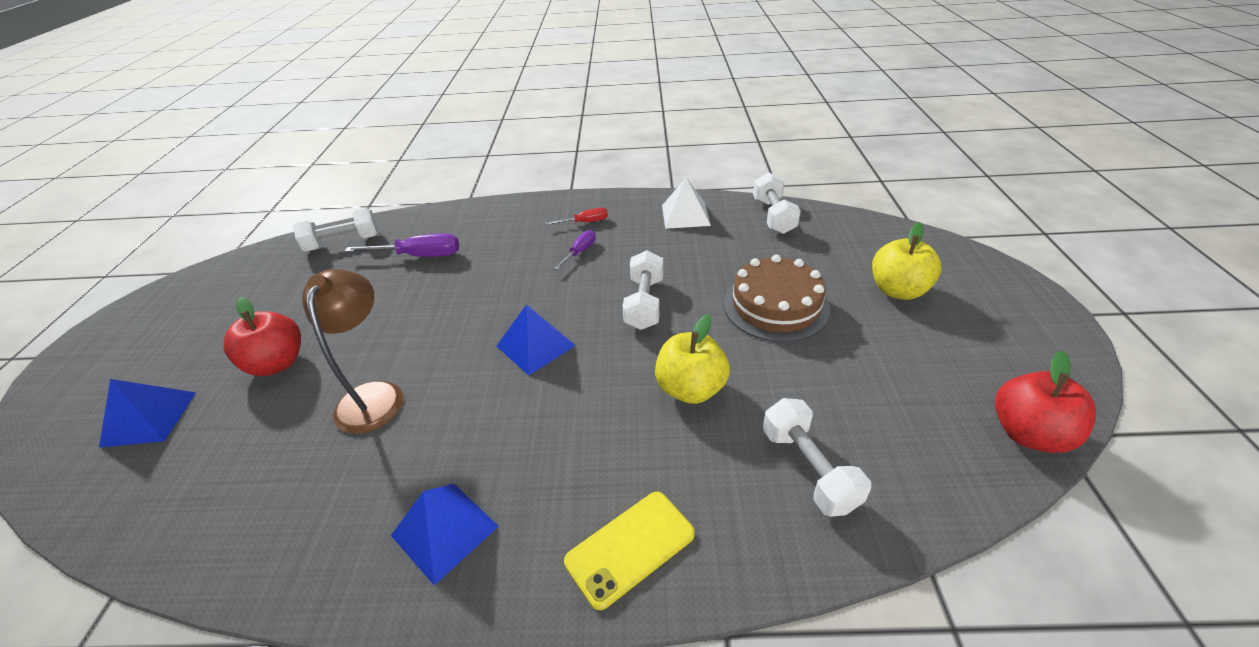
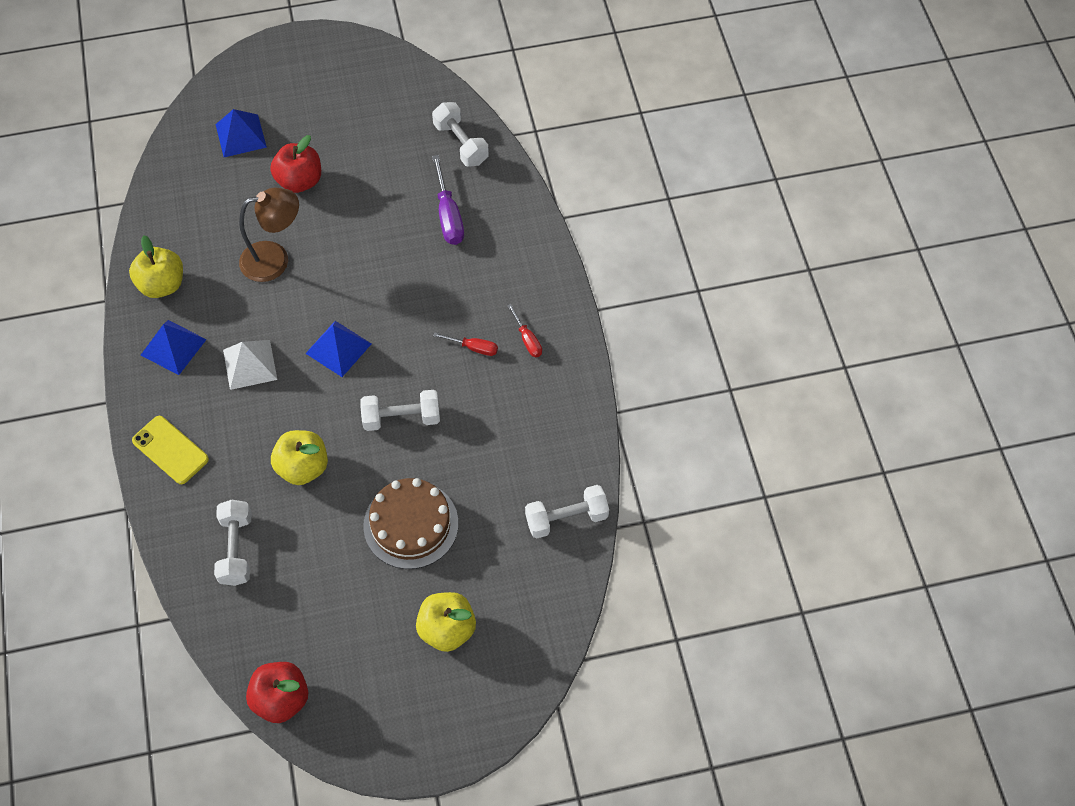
camera: 75 degrees right, 20 degrees up
(320, 540) = (162, 284): none -> yellow apple
(580, 252) = (474, 348): purple screwdriver -> red screwdriver
(685, 215) = (556, 431): white pyramid -> white pyramid (250, 364)
(808, 469) = (236, 549): white dumbbell -> white dumbbell turned 60 degrees counterclockwise

